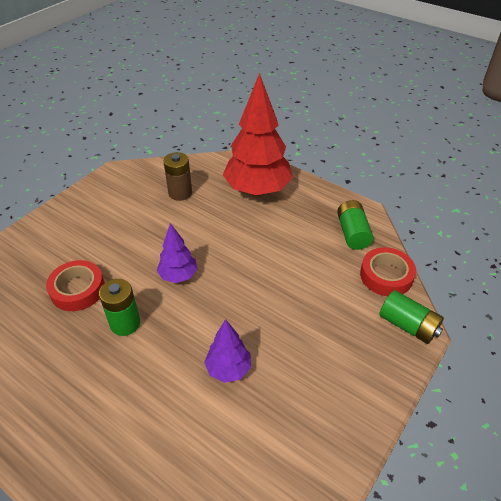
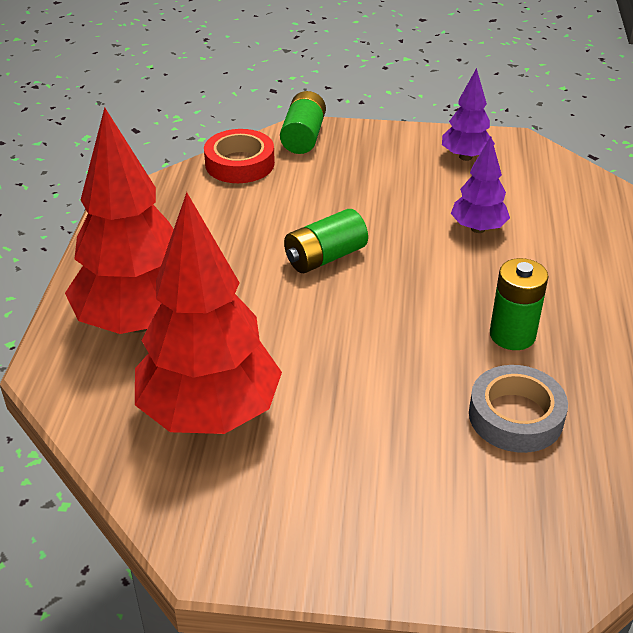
camera: 120 degrees left, 5 degrees down
(77, 289) = (515, 416): red tape -> grey tape
(178, 276) = (392, 325): purple tree -> purple tree (465, 157)
(180, 193) = (210, 413): brown battery -> red tree
(352, 233) = (179, 204): green battery -> green battery (325, 257)

